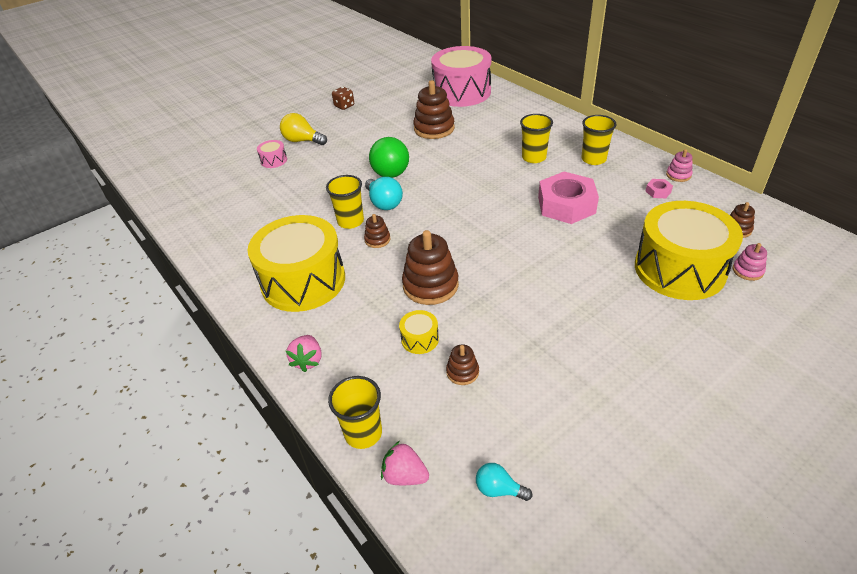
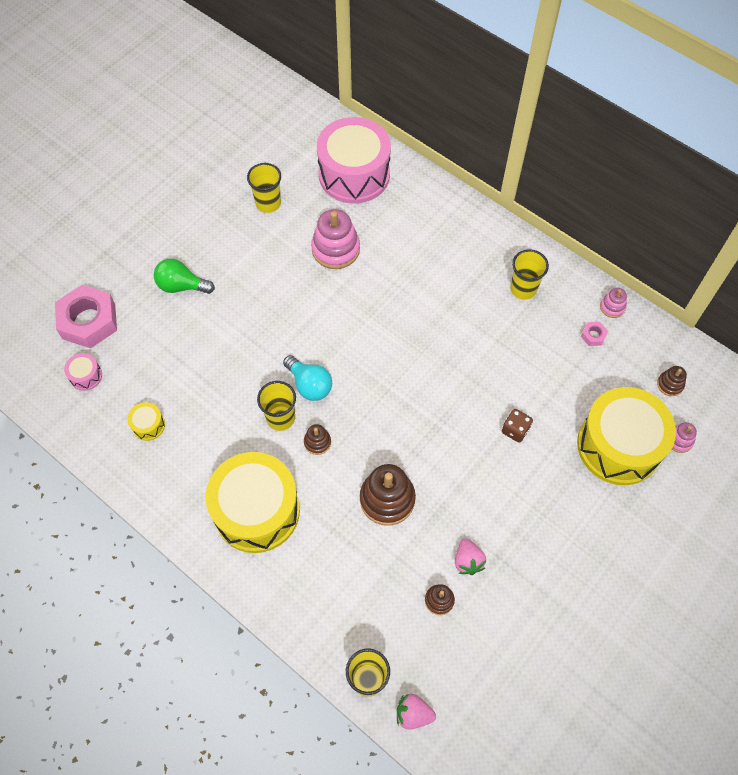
camera: 15 degrees left, 20 degrees up
(274, 160) = (158, 325): pink drum -> pink drum (86, 376)
(302, 141) = (182, 286): yellow light bulb -> green light bulb
(308, 360) = (294, 610): pink strawberry -> pink strawberry (467, 561)
(344, 106) = (213, 212): brown dice -> brown dice (515, 430)
(391, 174) = (305, 336): green ball -> none
(420, 339) = (392, 568): yellow drum -> yellow drum (148, 425)
(434, 129) = (335, 249): brown stacking toy -> pink stacking toy
(499, 489) = (491, 712): turquoise light bulb -> none
(533, 157) = (458, 292): yellow cup -> yellow cup (268, 203)
(566, 205) = (503, 366): pink nut -> pink nut (88, 321)

